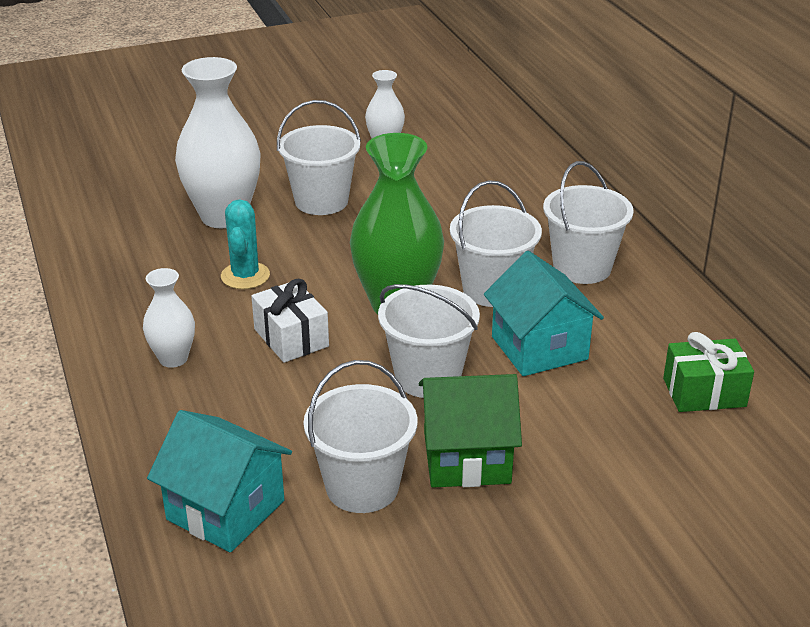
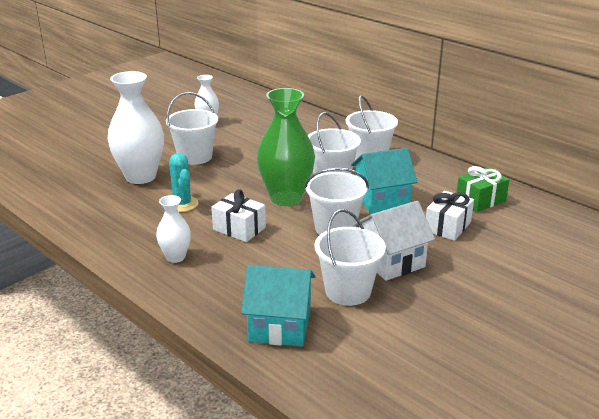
camera: 25 degrees left, 5 degrees down
(466, 458) = (391, 261): green house -> white house
(539, 348) = (381, 200): turquoise house -> turquoise house turned 60 degrees counterclockwise
(607, 424) = (447, 226): none -> white gift

